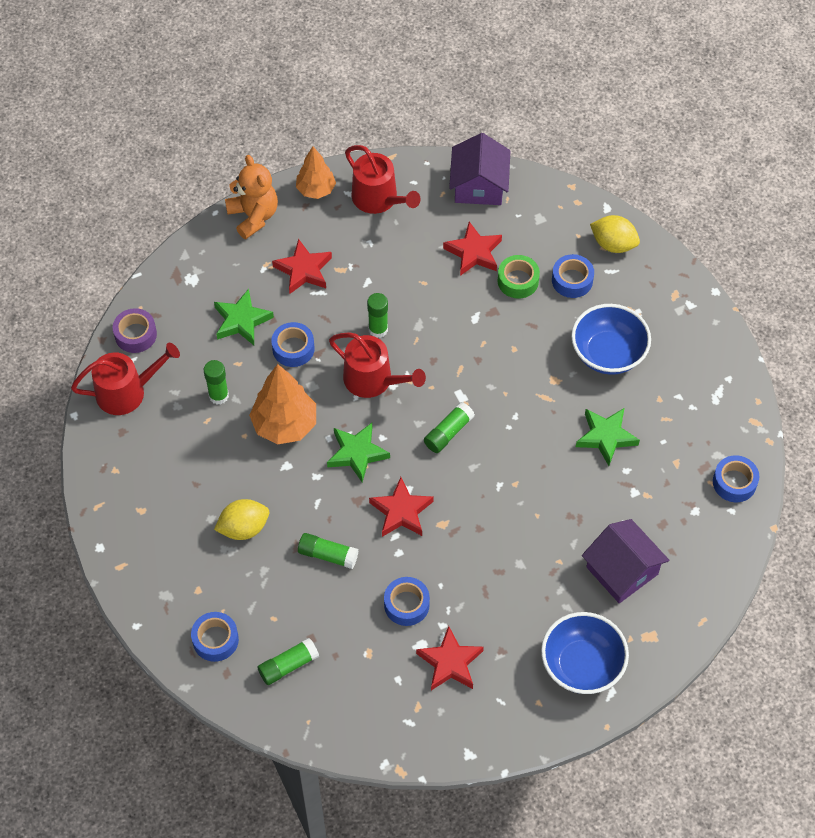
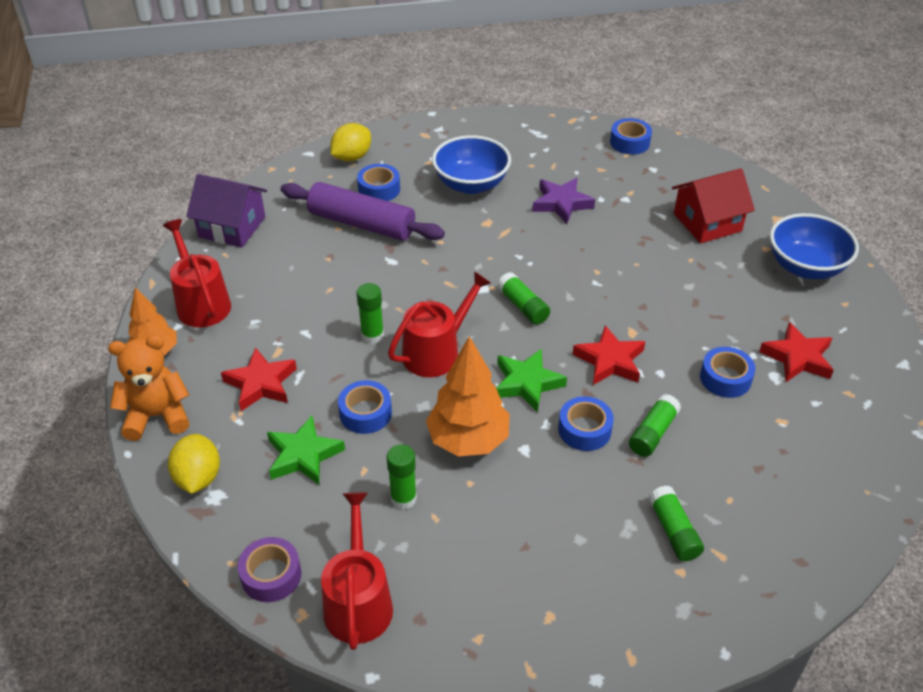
camera: 75 degrees left, 15 degrees down
(215, 640) = (754, 565): blue tape -> blue tape (584, 430)
(244, 528) = (601, 507): yellow lemon -> yellow lemon (198, 478)
(288, 665) = (794, 497): green glue stick -> green glue stick (673, 531)
(378, 199) = (201, 303): red watering can -> red watering can turned 90 degrees counterclockwise
(474, 252) = (311, 246): red star -> none
(518, 281) = (362, 223): green tape -> purple rolling pin
(606, 437) = (561, 203): green star -> purple star
(622, 570) = (707, 222): purple house -> red house

